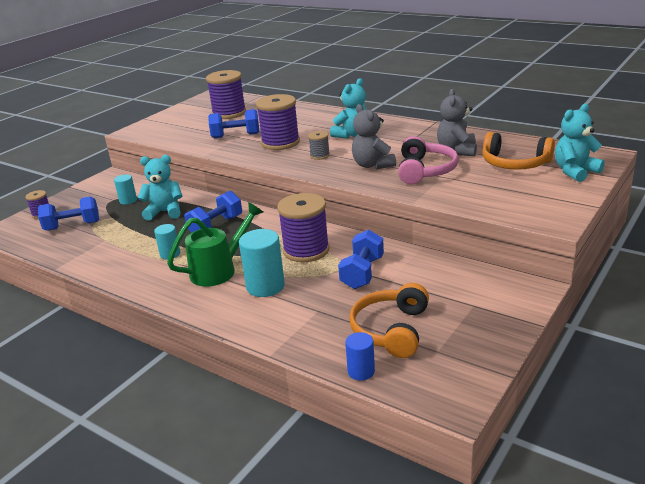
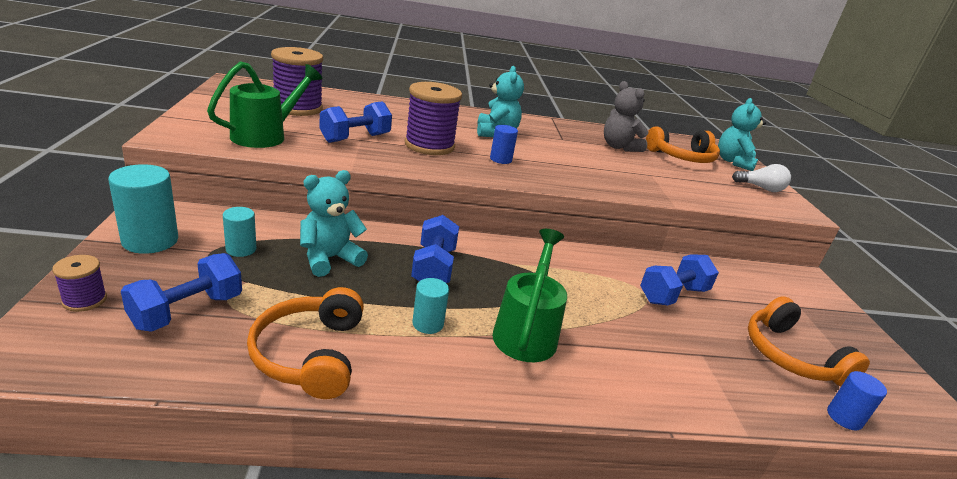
camera: 45 degrees left, 0 degrees up
(98, 255) = (310, 354): none -> orange headphones
(182, 132) = (265, 135): none -> green watering can
(265, 286) = (610, 339): turquoise cylinder -> turquoise cylinder (150, 240)
(306, 250) = (583, 279): purple spool -> none
(319, 155) = (500, 159): grey spool -> blue cylinder
(362, 273) = (672, 295): blue dumbbell -> blue dumbbell turned 75 degrees clockwise
(372, 165) = (572, 167): grey teddy bear -> none
(425, 170) = (628, 170): pink headphones -> none
(552, 198) = (761, 188): none -> white light bulb

